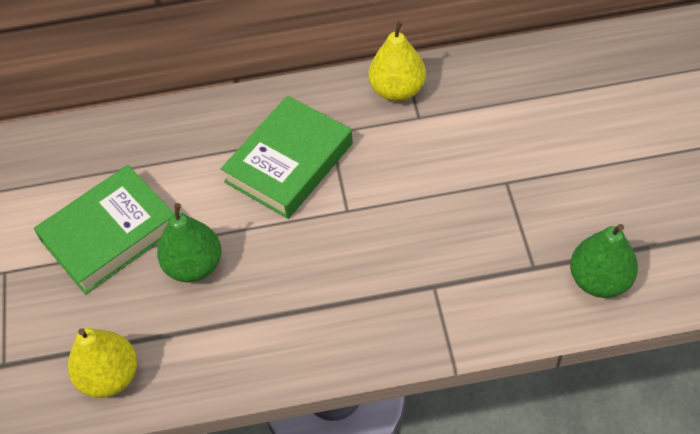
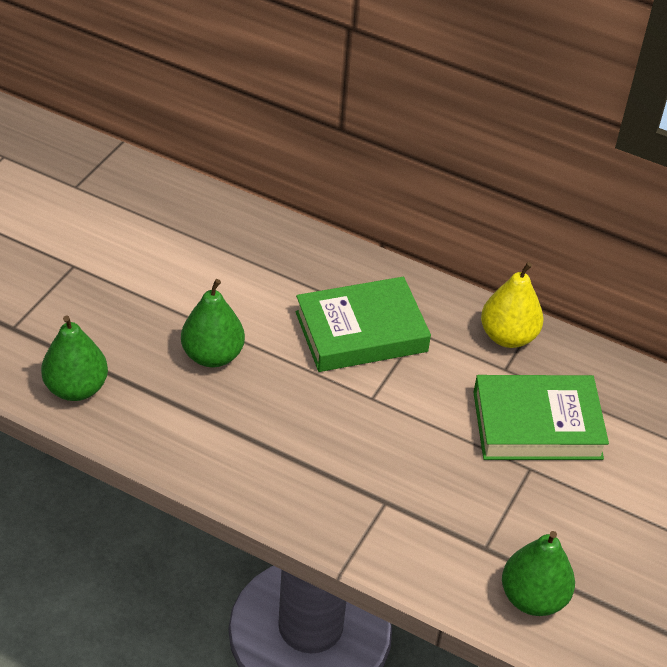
camera: 30 degrees right, 10 degrees down
(110, 234) = (173, 291): green book -> green book (537, 424)
(110, 376) = (76, 388): yellow pear -> green pear

